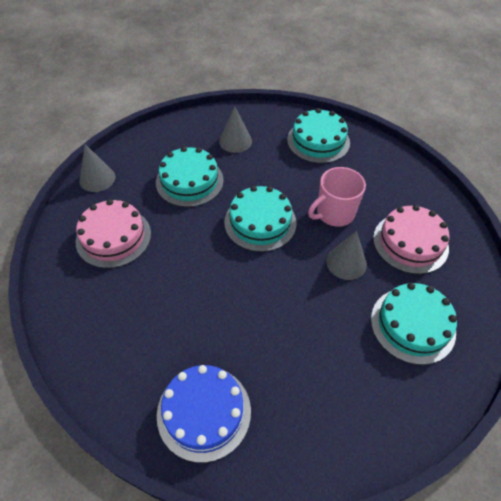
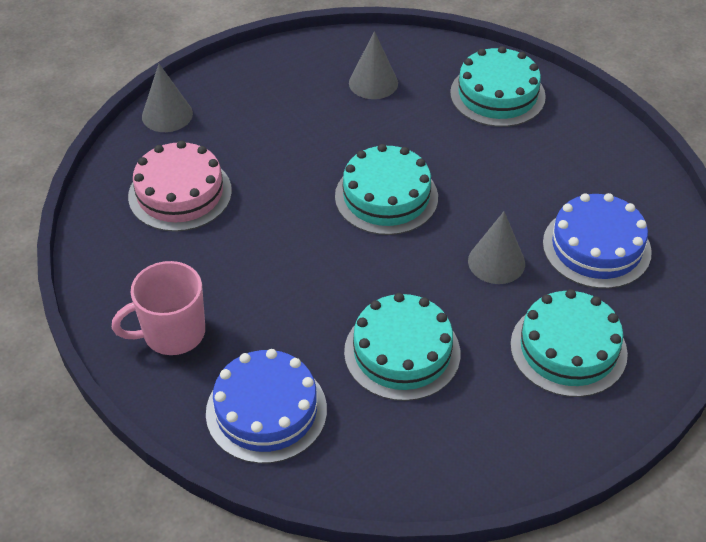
camera: 10 degrees right, 5 degrees down
(189, 181) = (296, 131): turquoise cake -> turquoise cake (402, 352)
(334, 213) = (496, 197): pink mug -> pink mug (172, 333)
(410, 243) = (596, 247): pink cake -> blue cake

